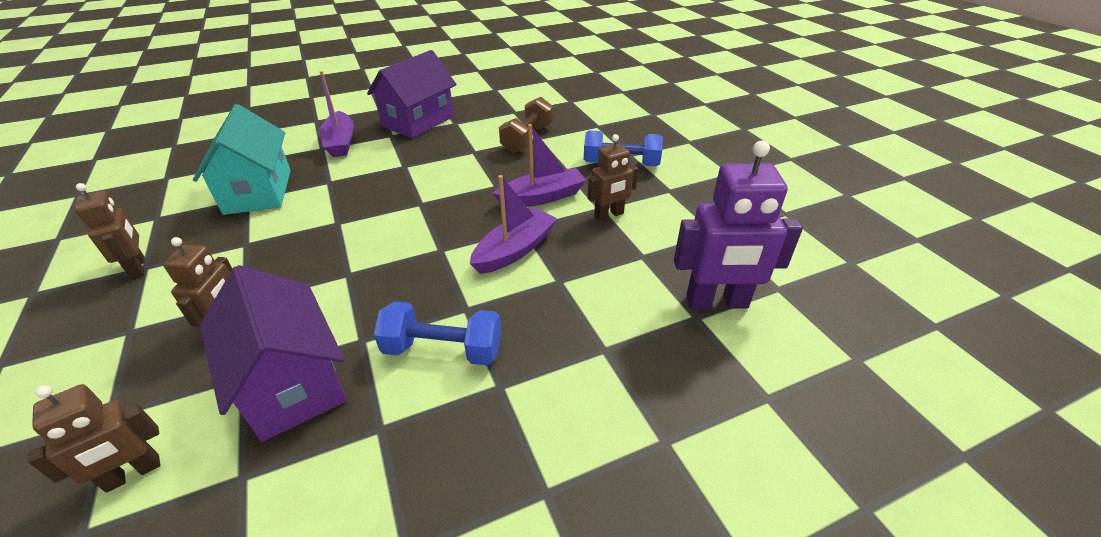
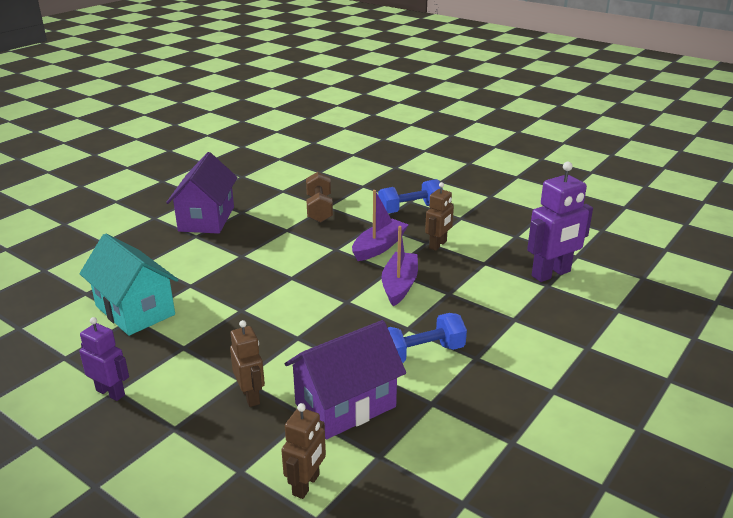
camera: 30 degrees left, 10 degrees down
(138, 267) = (111, 392): brown robot -> purple robot
(292, 382) = (345, 405): purple house -> purple house turned 60 degrees counterclockwise
(340, 142) = (156, 253): purple boat -> none

